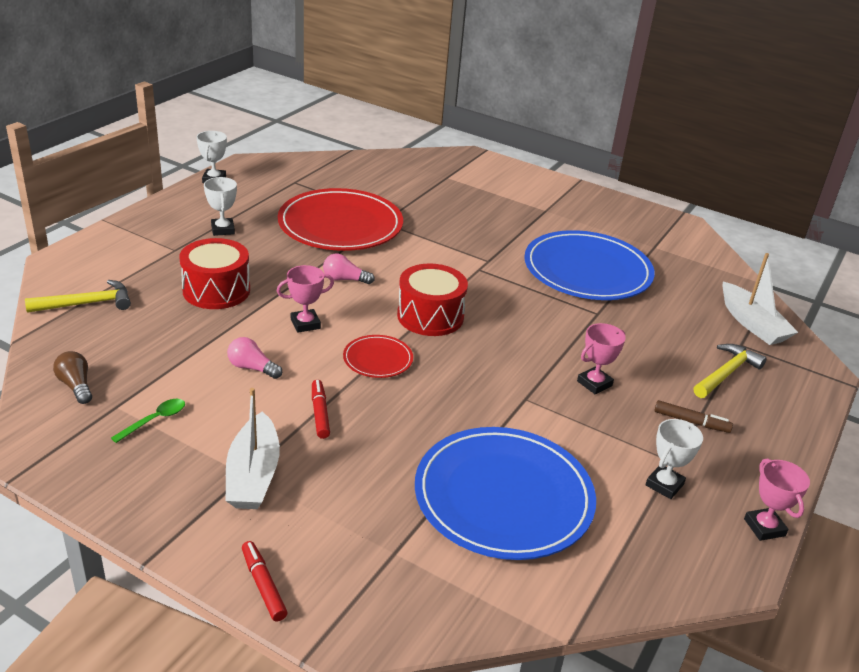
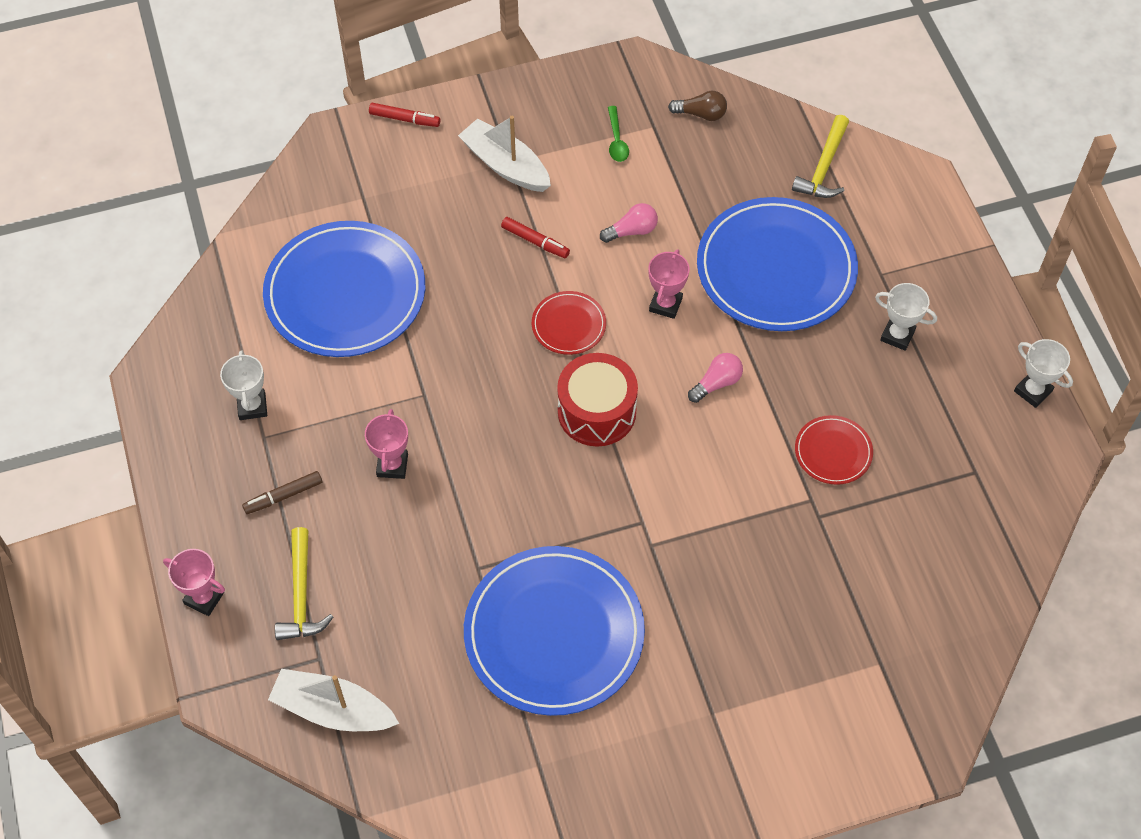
camera: 135 degrees right, 25 degrees up
(216, 290) = (776, 269): red drum -> blue plate
(340, 225) = (833, 452): red plate -> red plate, size x0.46
(764, 527) = (157, 432): pink trophy -> pink trophy (204, 598)

